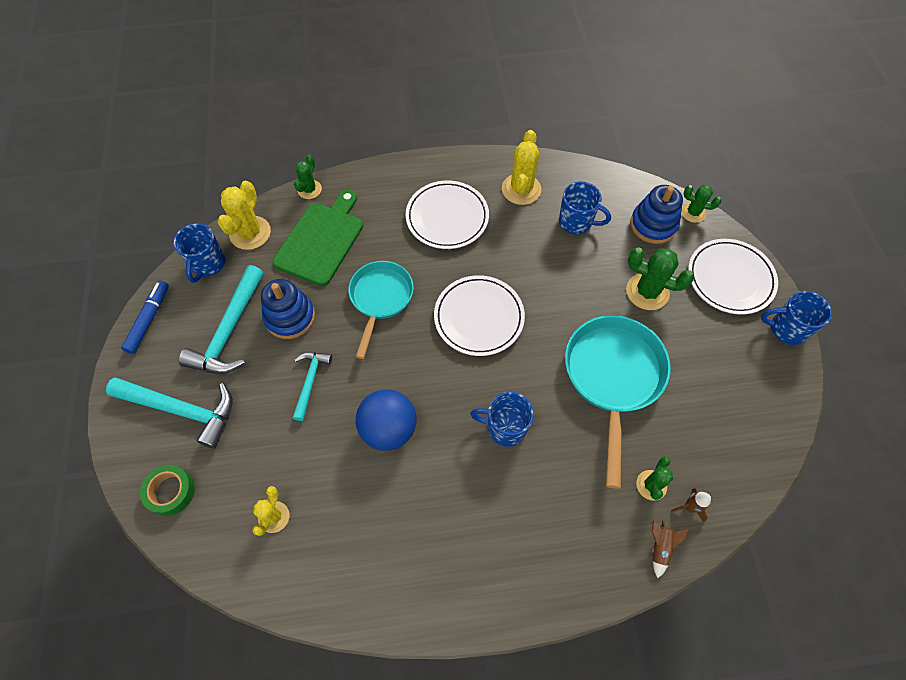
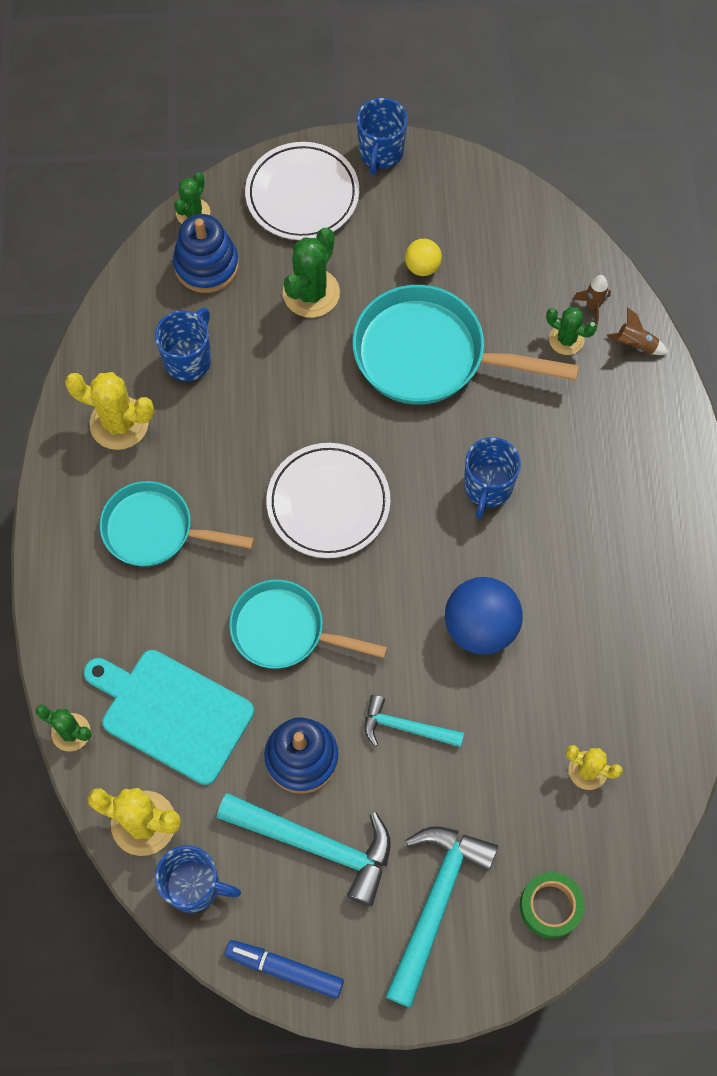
camera: 85 degrees left, 5 degrees up
(321, 240) = (172, 713): green cutting board -> turquoise cutting board
(447, 217) = (155, 530): white plate -> turquoise pan
(691, 367) = (422, 267): none -> yellow ball

